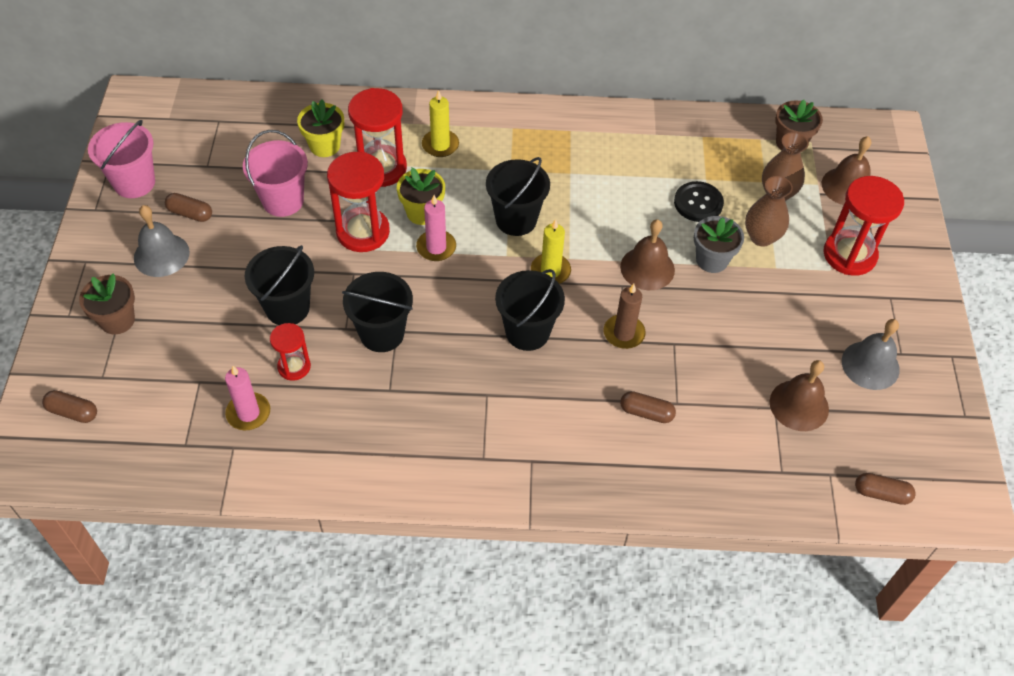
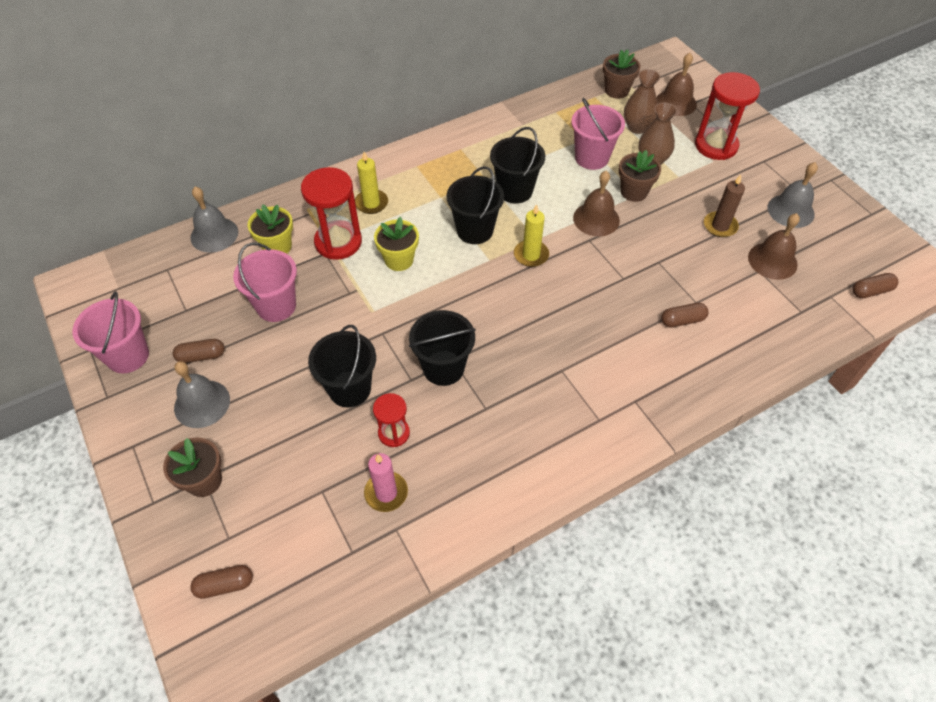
camera: 30 degrees left, 0 degrees up
(280, 108) = (214, 234): none -> grey bell
(363, 232) = (363, 297): red hourglass -> none
(436, 247) = (431, 280): pink candle -> none
(527, 332) = (552, 308): black bucket -> black bucket (515, 191)
(624, 333) = (619, 273): brown candle -> brown candle (720, 226)
(698, 203) = (591, 158): black button -> pink bucket
(712, 260) = (633, 192): grey flower pot -> brown flower pot

